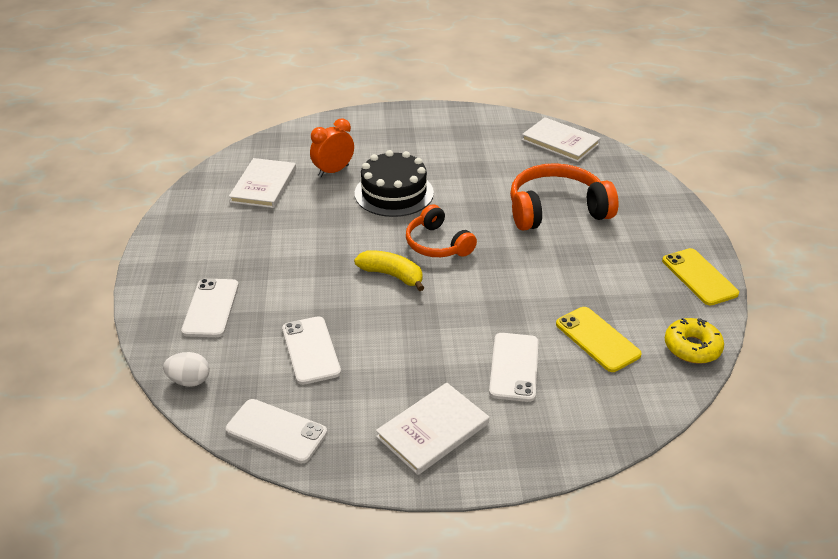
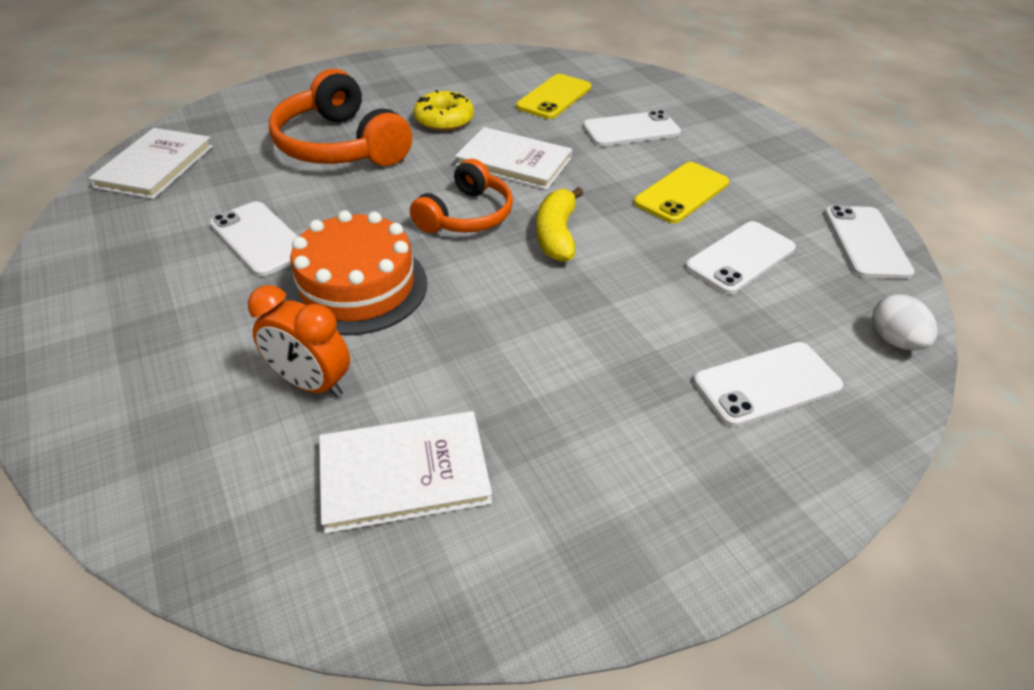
camera: 115 degrees left, 5 degrees up
(394, 193) = (357, 286): black cake -> orange cake
(432, 430) = (751, 155): white book -> white book (513, 162)
(459, 169) = (259, 239): none -> white phone
(692, 347) = (526, 59): yellow donut -> yellow donut (444, 120)
(699, 277) = (423, 62): yellow phone -> yellow phone (681, 193)

